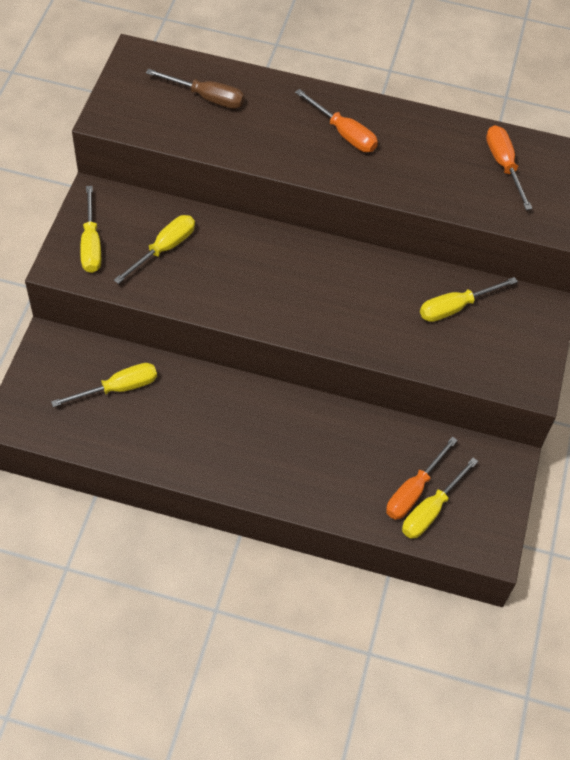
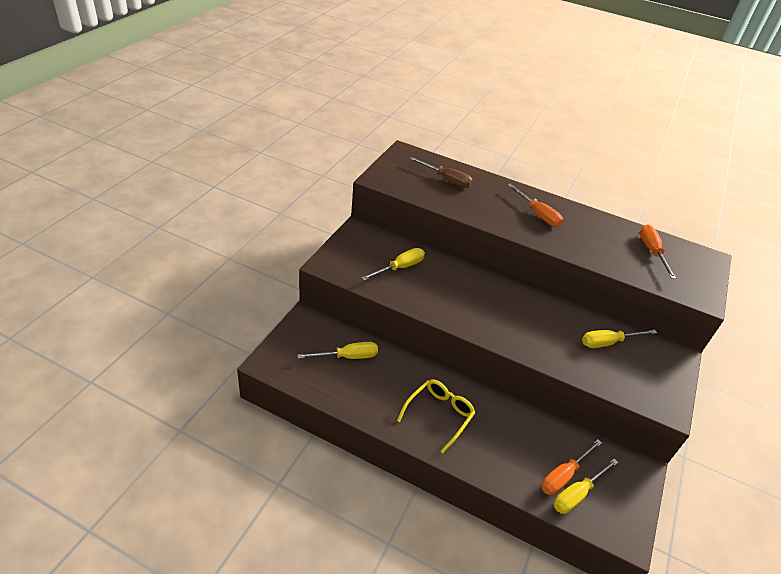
camera: 10 degrees right, 15 degrees down
(91, 244) = (350, 256): yellow screwdriver -> none
(251, 445) = (439, 415): none -> yellow glasses

